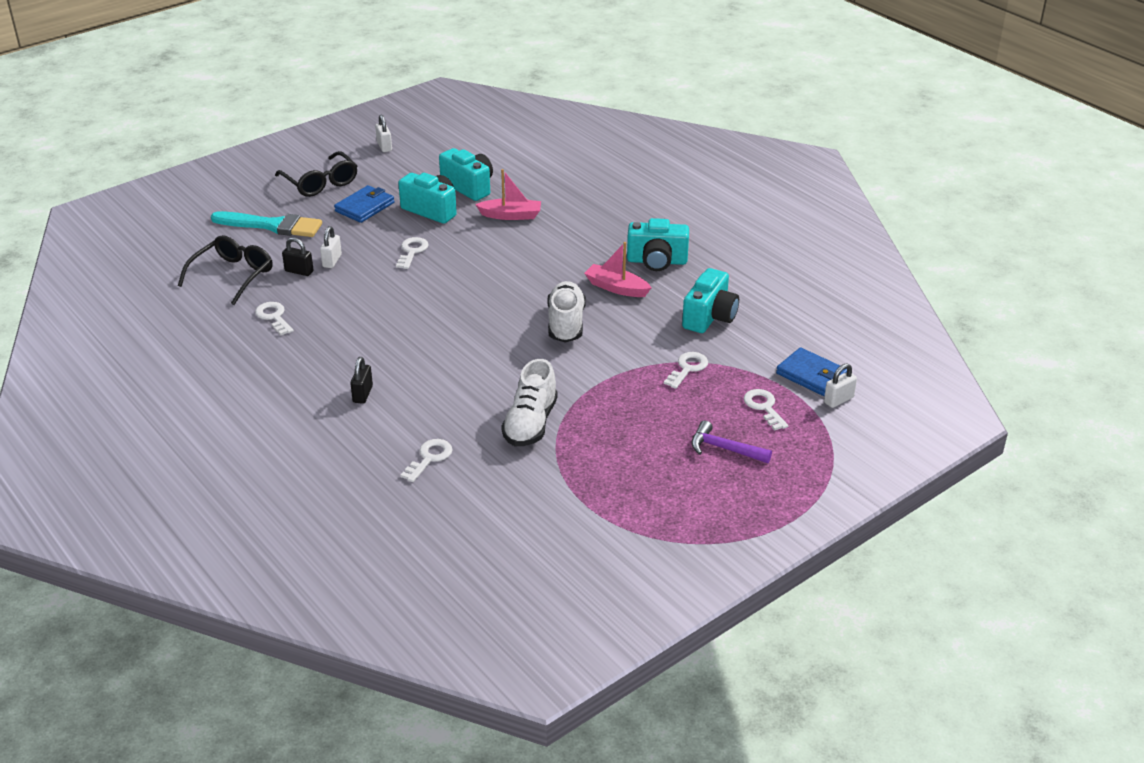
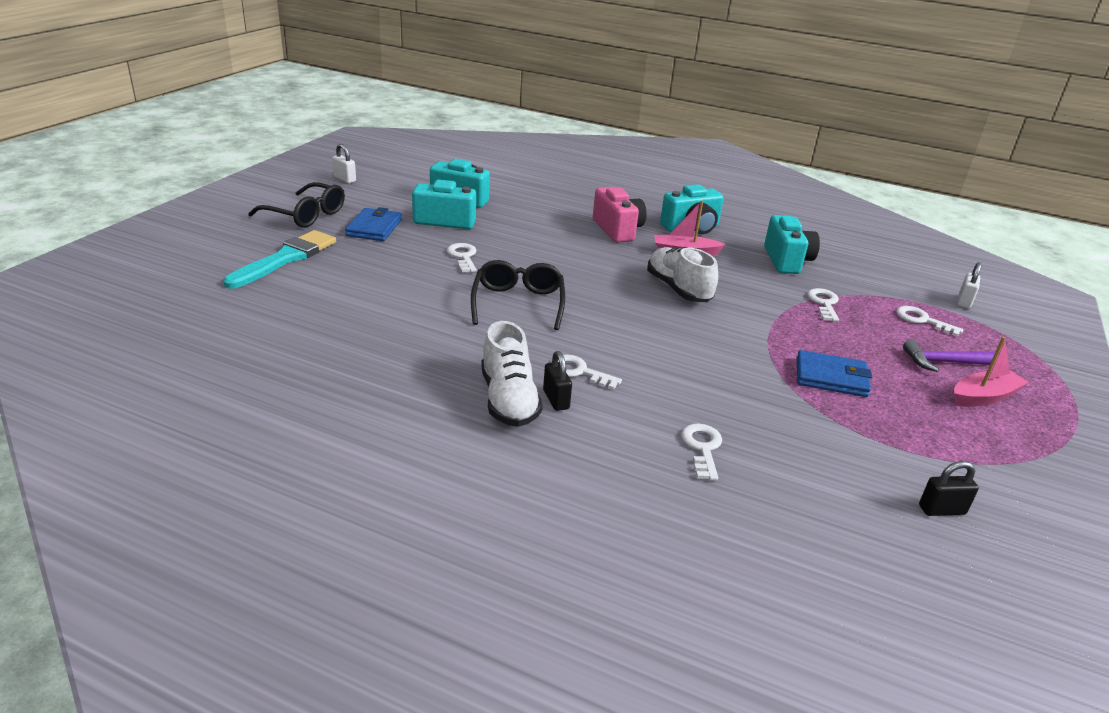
camera: 30 degrees left, 5 degrees down
(233, 275) = (281, 312): black glasses -> black glasses (518, 303)
(272, 226) = (286, 258): turquoise brush -> turquoise brush turned 45 degrees counterclockwise
(273, 317) = (371, 344): white key -> white key (579, 372)
(299, 271) = (358, 294): black padlock -> black padlock (941, 510)
(332, 261) = (386, 278): white padlock -> none
(511, 215) = (525, 214): pink boat -> pink boat (983, 397)
(530, 424) = (757, 385): white shoe -> white shoe (509, 400)
(580, 250) = (618, 230): none -> pink camera
(811, 375) = (919, 287): blue wallet -> blue wallet (831, 377)

